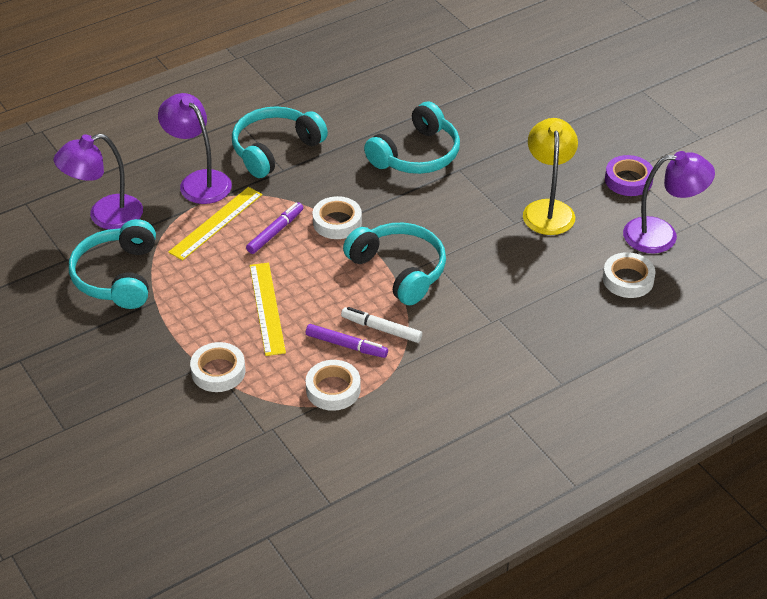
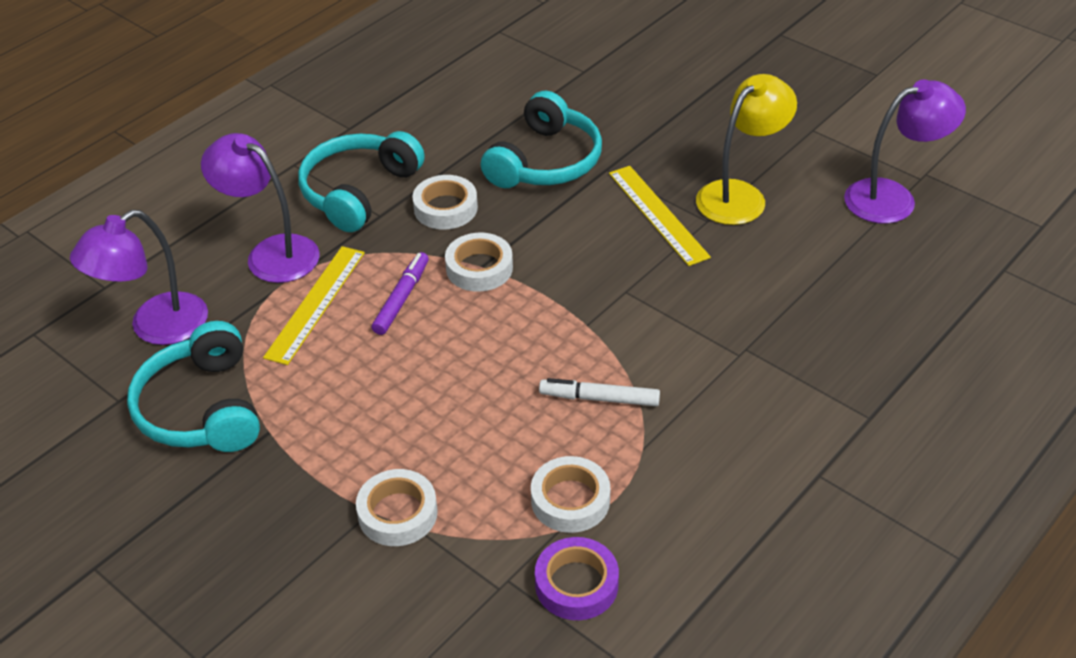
camera: 15 degrees left, 0 degrees up
(267, 308) = (431, 405): yellow ruler -> yellow ruler (658, 214)
(346, 345) = (562, 433): purple marker -> none
(399, 270) = (588, 313): turquoise headphones -> none
(548, 209) = (740, 195): yellow lamp -> yellow lamp turned 60 degrees clockwise
(628, 180) = (819, 140): purple tape -> purple tape (576, 584)
(628, 279) = (881, 262): white tape -> white tape (445, 208)

